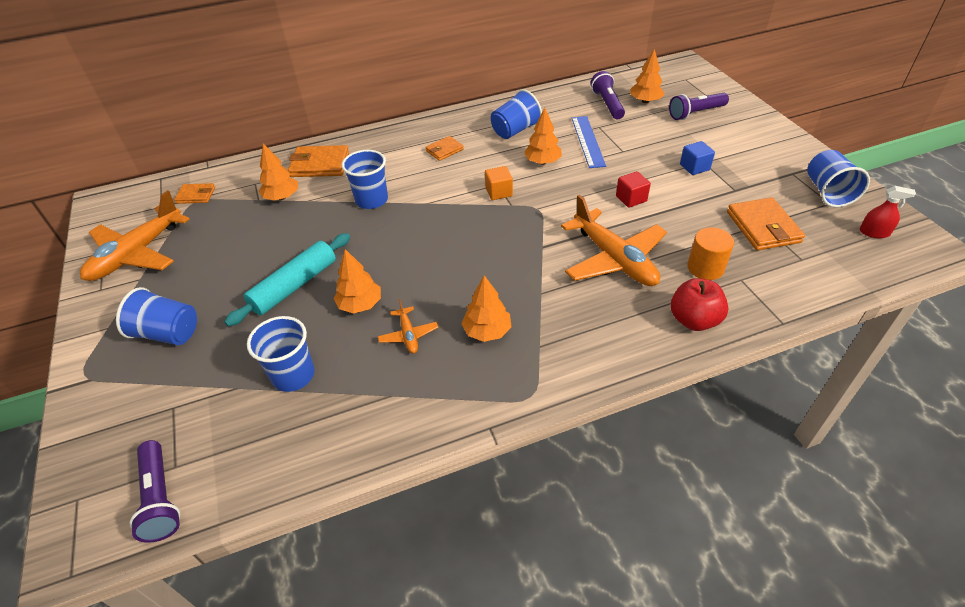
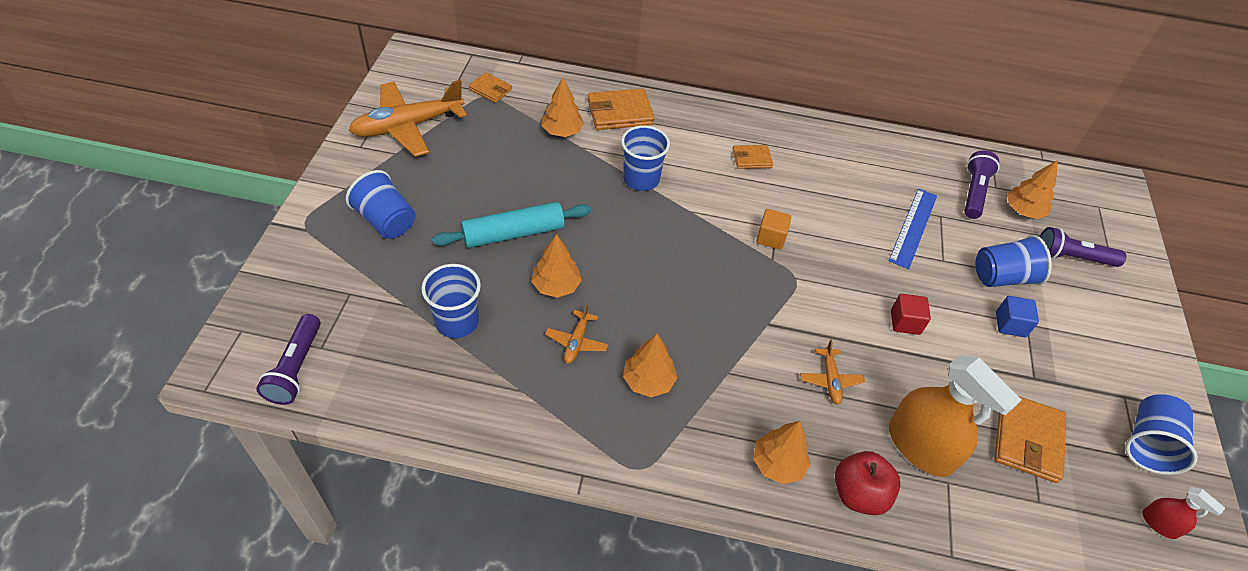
camera: 25 degrees right, 5 degrees up
(320, 165) = (620, 113): orange wallet -> orange wallet turned 45 degrees counterclockwise
(515, 130) = (843, 173): blue cup -> blue cup (1002, 277)
(542, 162) = (843, 227): orange tree -> orange tree (778, 464)
(614, 259) = (830, 380): orange plane -> orange plane, size x0.46
(705, 268) = (920, 446): orange cylinder -> orange spray bottle

